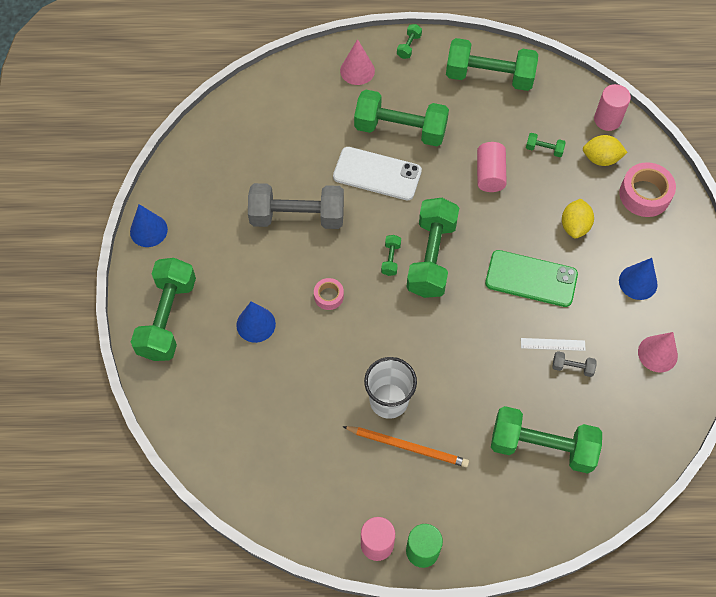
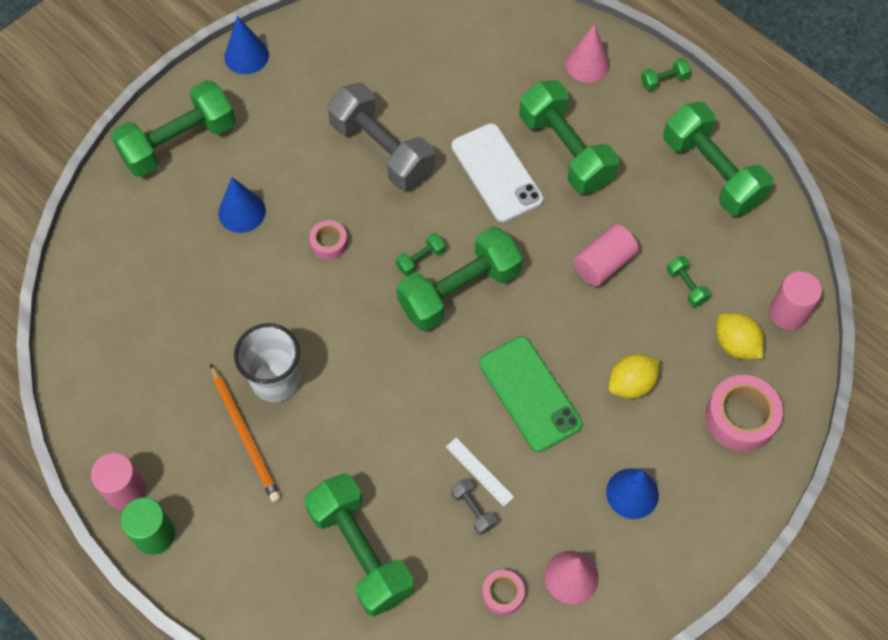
camera: 45 degrees right, 0 degrees up
(636, 396) = (503, 594): none -> pink tape

